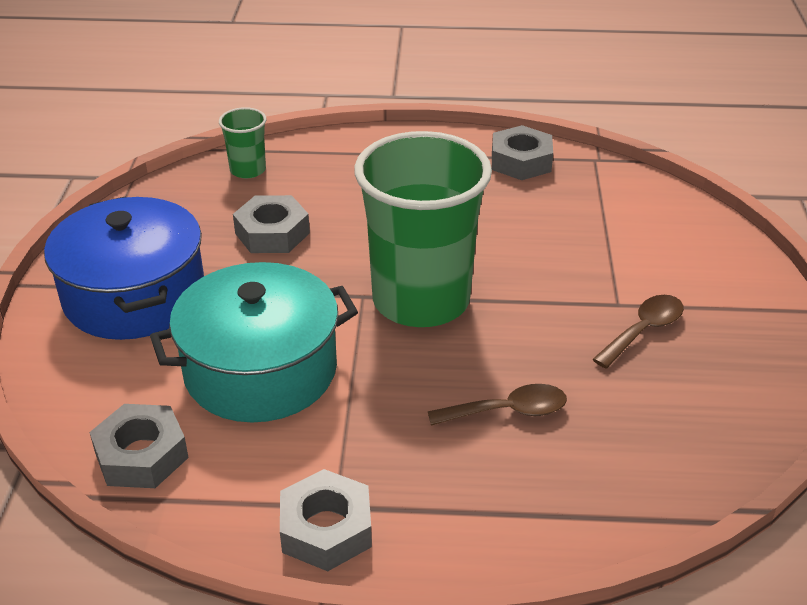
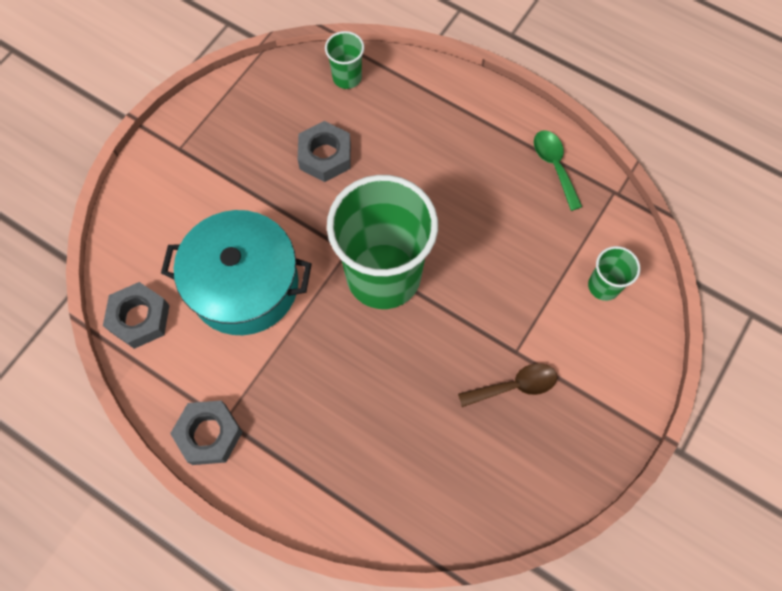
camera: 30 degrees right, 30 degrees up
(134, 295) = (204, 174): blue pot -> none
(508, 411) = (373, 405): brown spoon -> none
(521, 161) = (554, 166): grey nut -> green spoon
(652, 224) = (603, 286): none -> green cup

